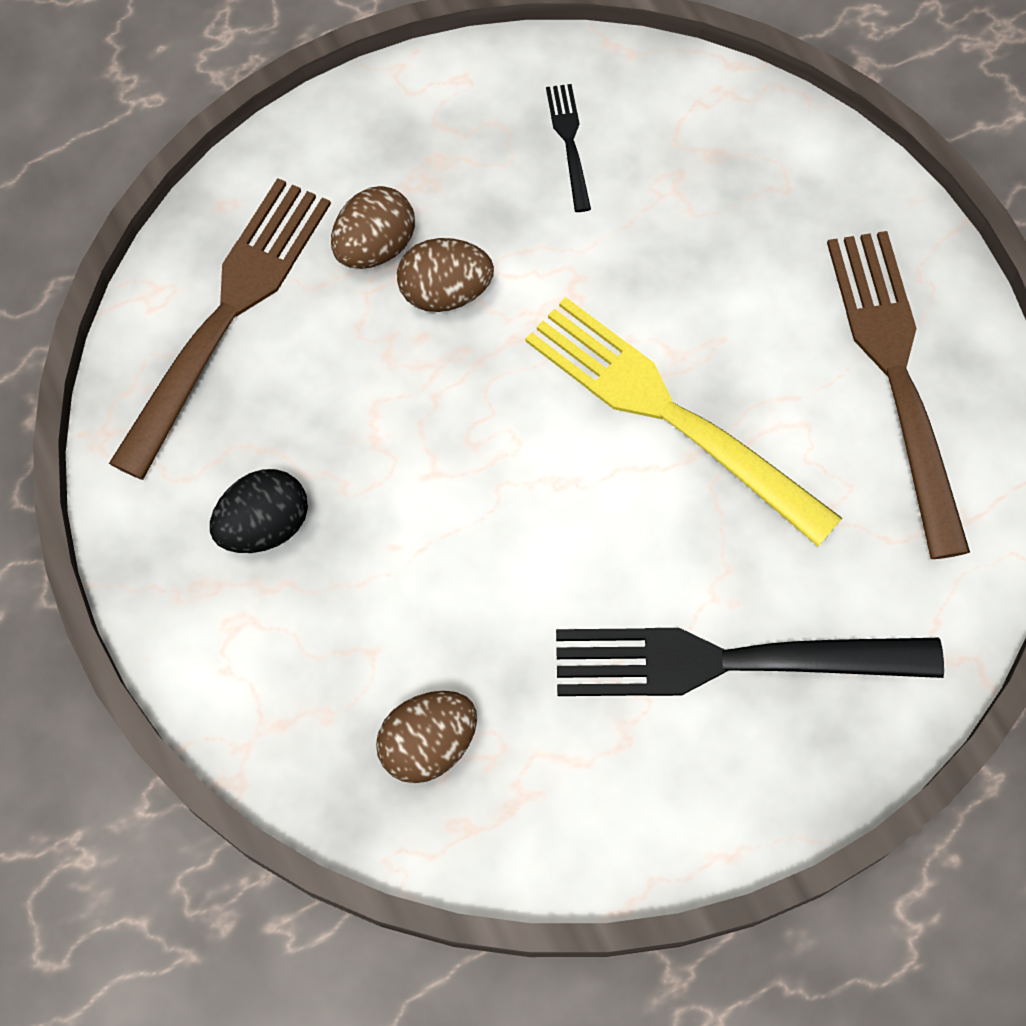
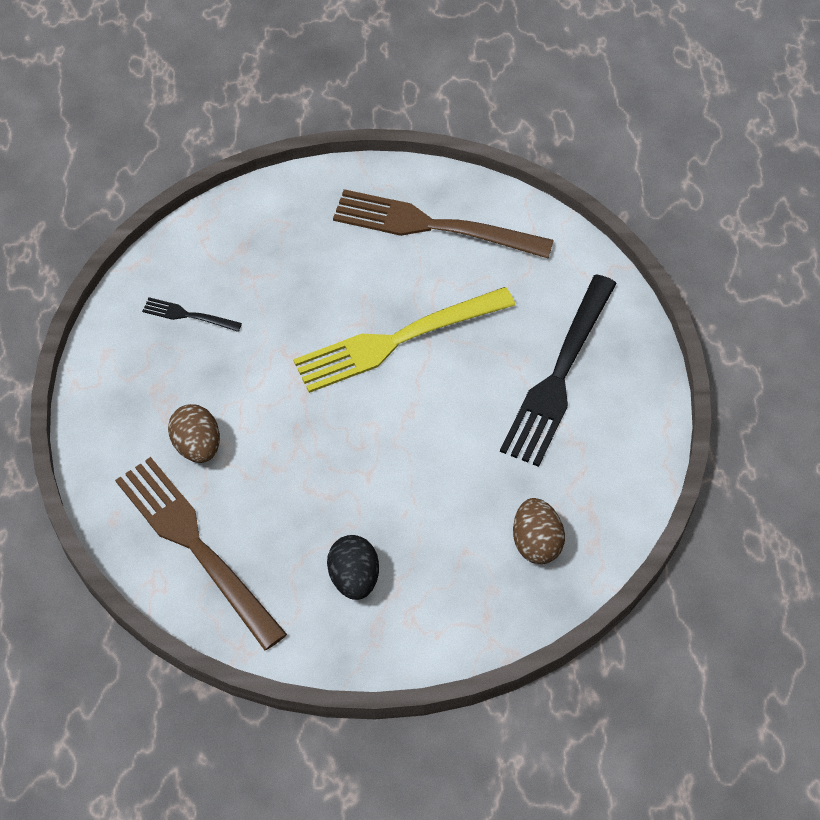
camera: 65 degrees left, 10 degrees down
(445, 292) = (251, 421): brown egg -> none

